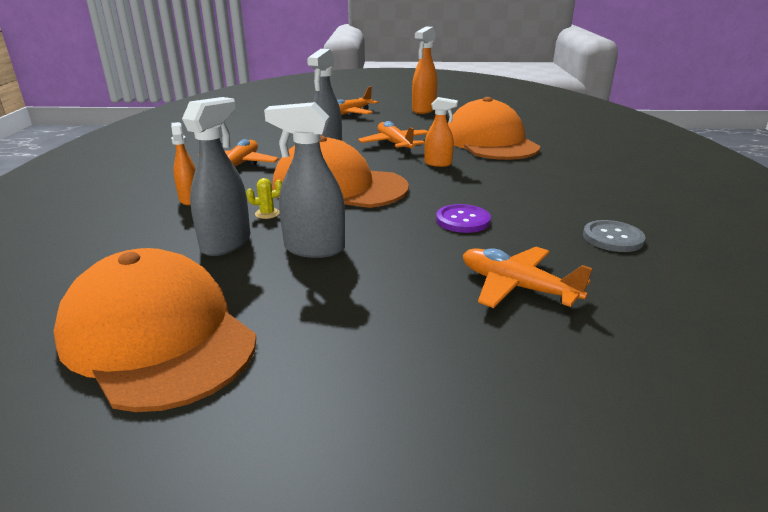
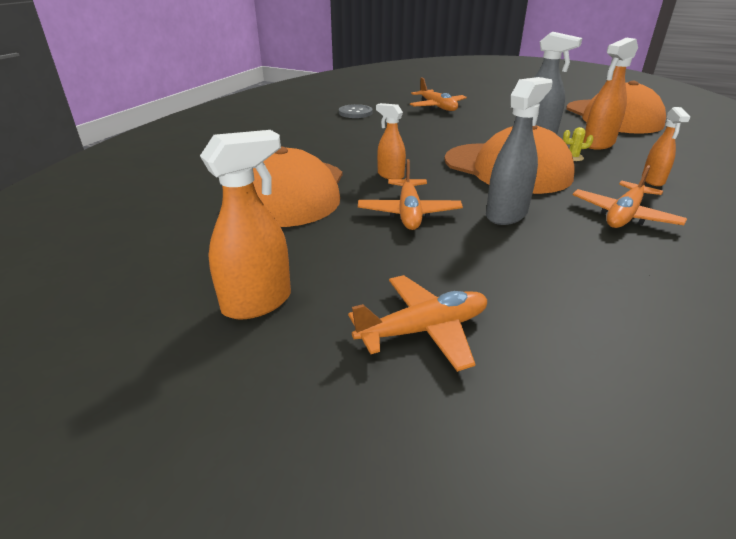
camera: 155 degrees left, 5 degrees up
(226, 243) = (598, 144): grey spray bottle -> orange spray bottle
(463, 220) = (428, 132): purple button -> none

